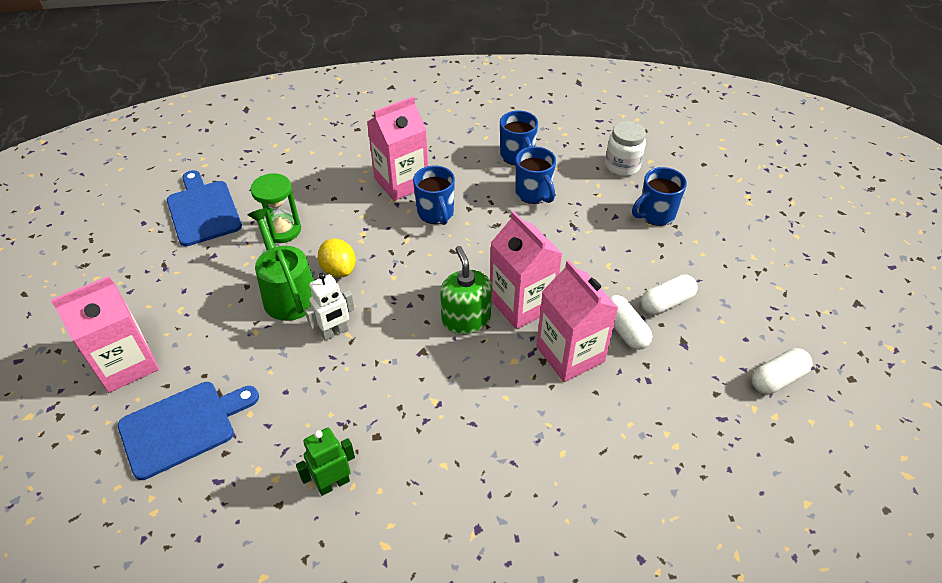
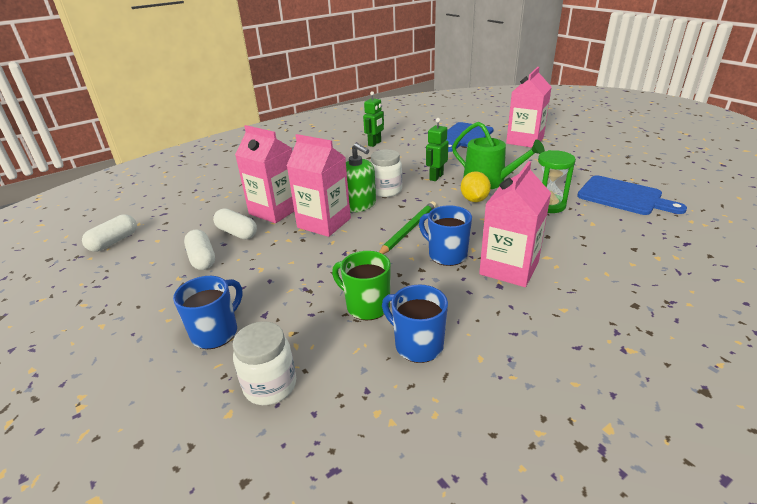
camera: 155 degrees right, 15 degrees down
(335, 332) = (436, 177): white robot -> green robot
(339, 270) = (474, 200): yellow lemon -> yellow lemon turned 60 degrees clockwise
(416, 332) = (386, 191): none -> white jar
(443, 255) = (408, 230): none -> green pencil
(533, 194) = (366, 306): blue mug -> green mug
(666, 303) = (202, 259): white capsule -> white capsule turned 60 degrees counterclockwise

